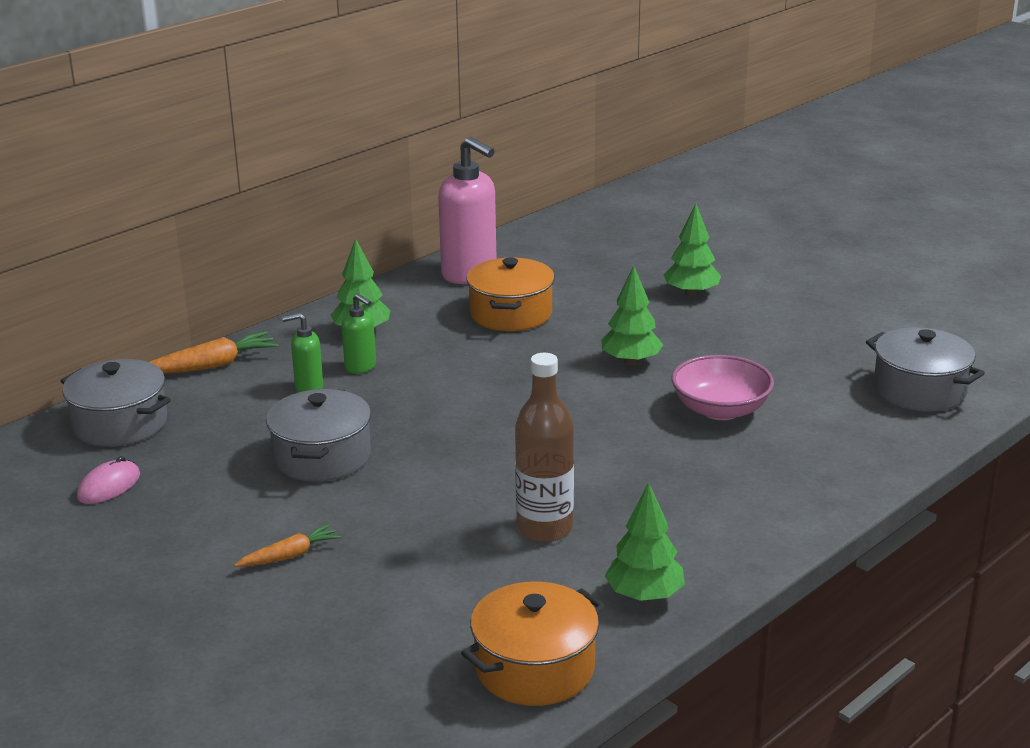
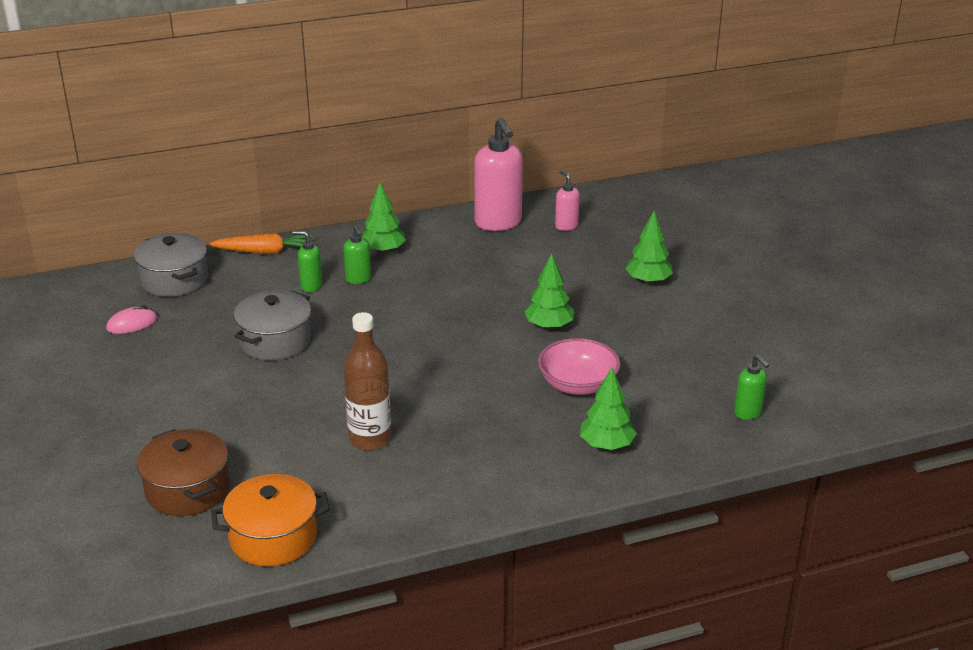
camera: 25 degrees right, 5 degrees up
(290, 555) = (196, 407): orange carrot -> none
(372, 650) = (187, 489): none -> brown pot
(511, 314) = (498, 263): orange pot -> none
(549, 261) = (566, 226): none -> pink soap dispenser
(644, 596) = (390, 511): green tree -> green tree (606, 445)
(919, 390) = (748, 413): grey pot -> green soap dispenser

